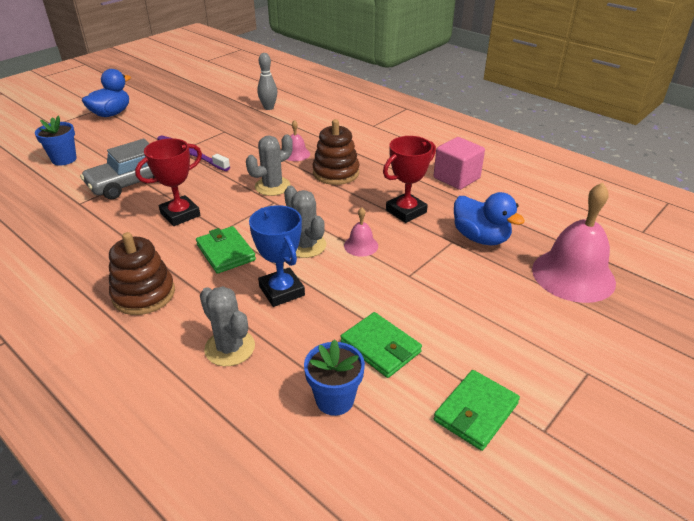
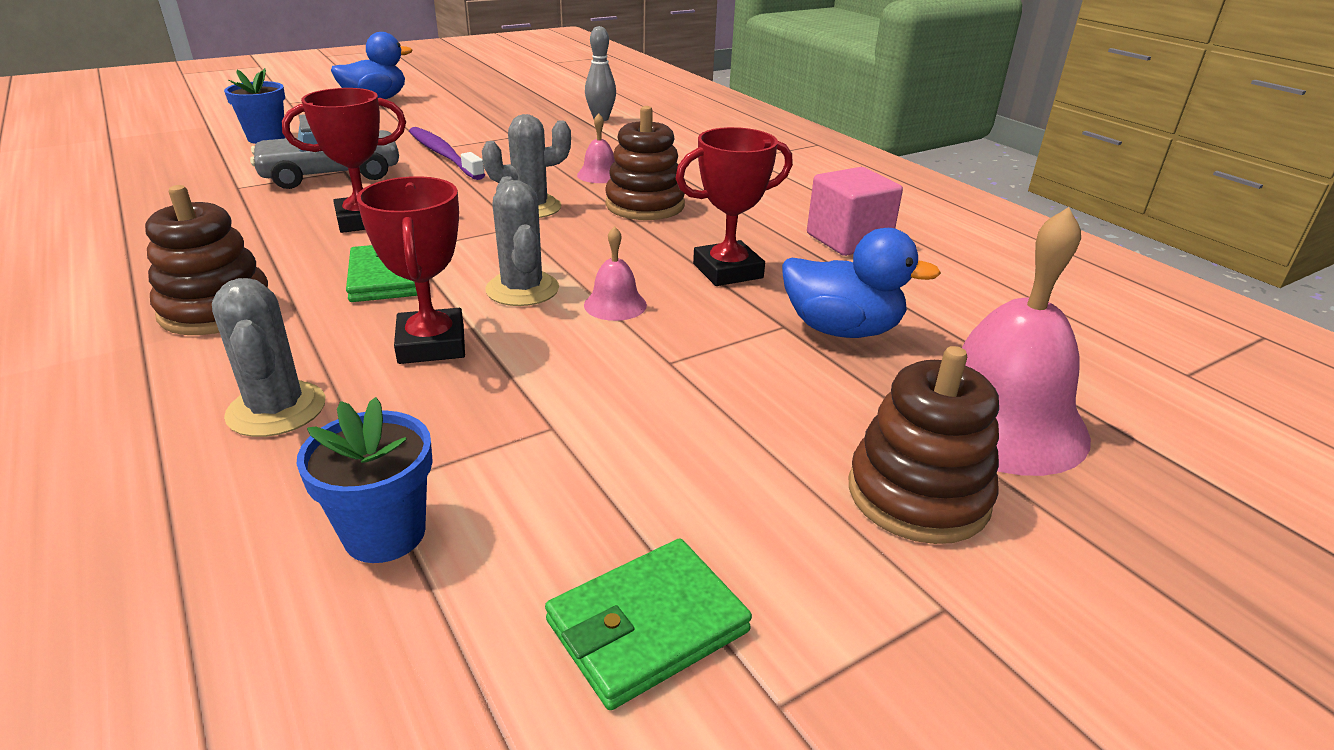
camera: 15 degrees right, 5 degrees down
(282, 291) = (432, 344): blue trophy -> red trophy
(380, 347) = (536, 464): green wallet -> none
(480, 238) = (841, 330): blue duck -> blue duck turned 45 degrees counterclockwise
(555, 322) = (918, 494): none -> brown stacking toy

